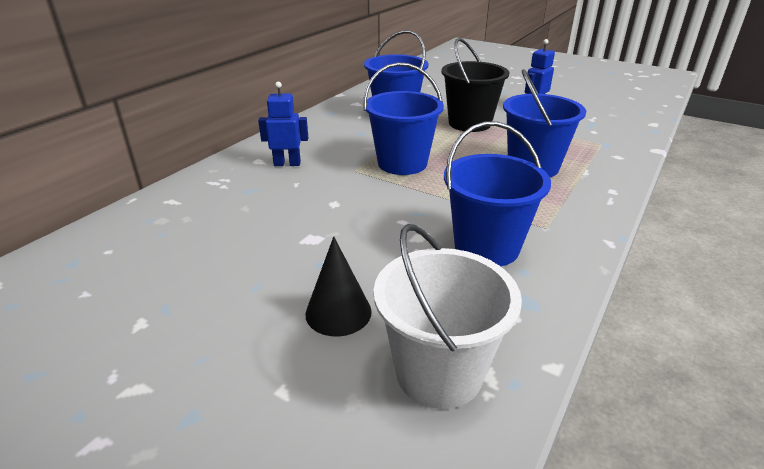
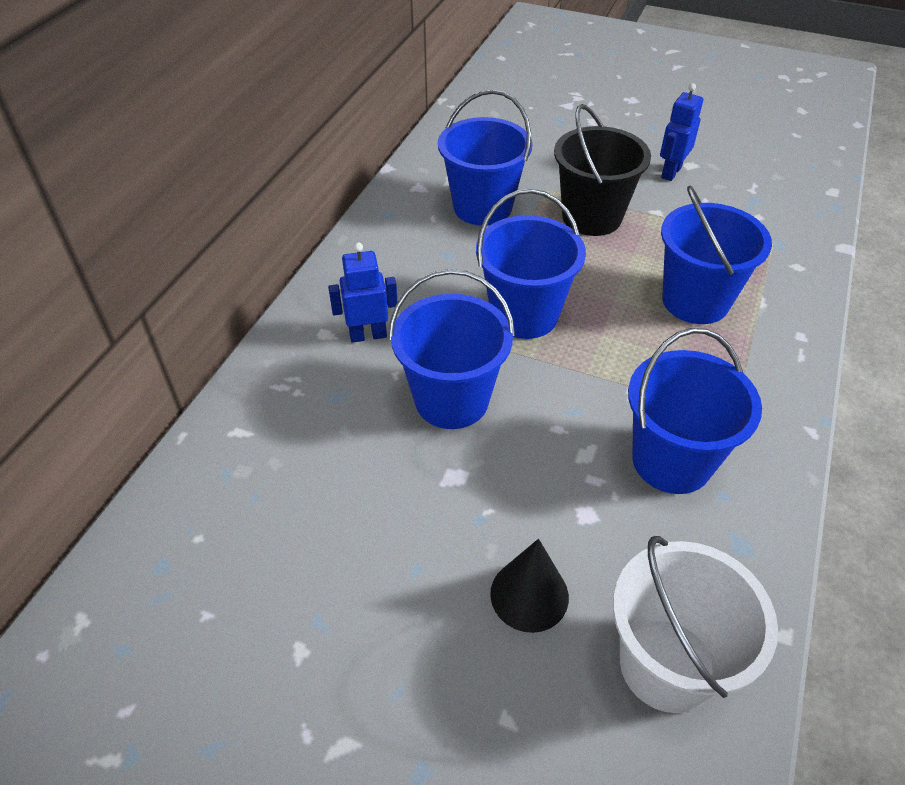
camera: 10 degrees left, 15 degrees up
(330, 199) = (451, 400): none -> blue bucket

